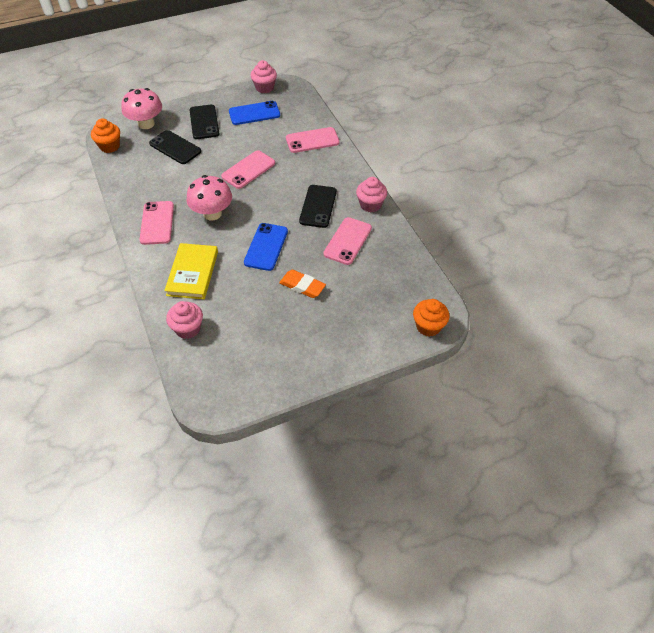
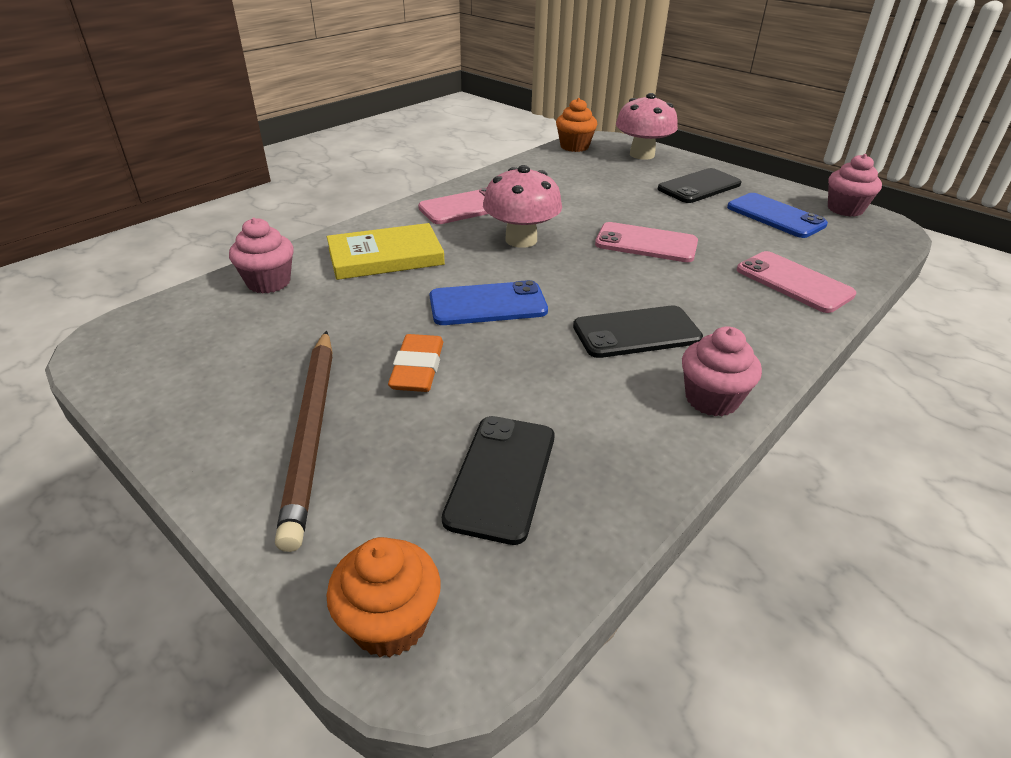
camera: 65 degrees right, 15 degrees down
(175, 147) = (622, 182): black phone -> black phone (501, 477)
(326, 331) = (312, 432): none -> brown pencil
(347, 241) = (578, 395): pink phone -> none

